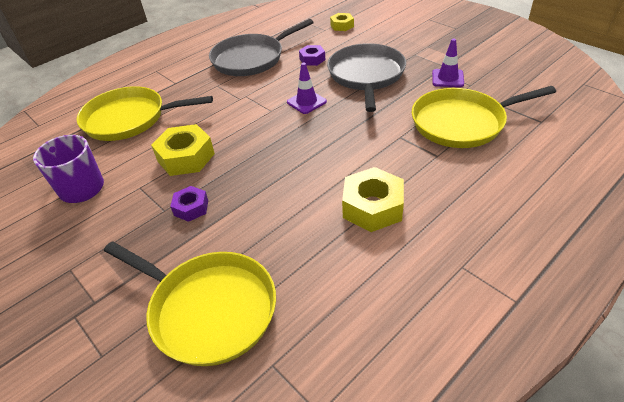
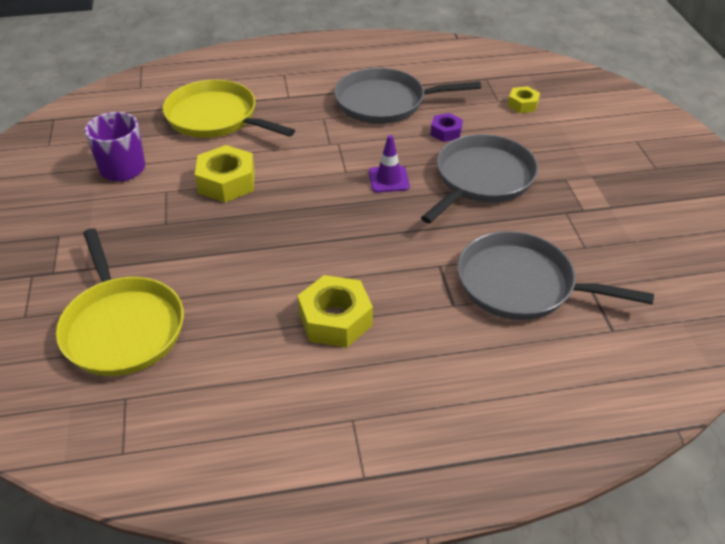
camera: 30 degrees right, 0 degrees up
(191, 208) = (187, 233): purple nut -> none
(447, 78) = (567, 226): purple traffic cone -> none
(462, 122) = (522, 284): yellow pan -> grey pan

